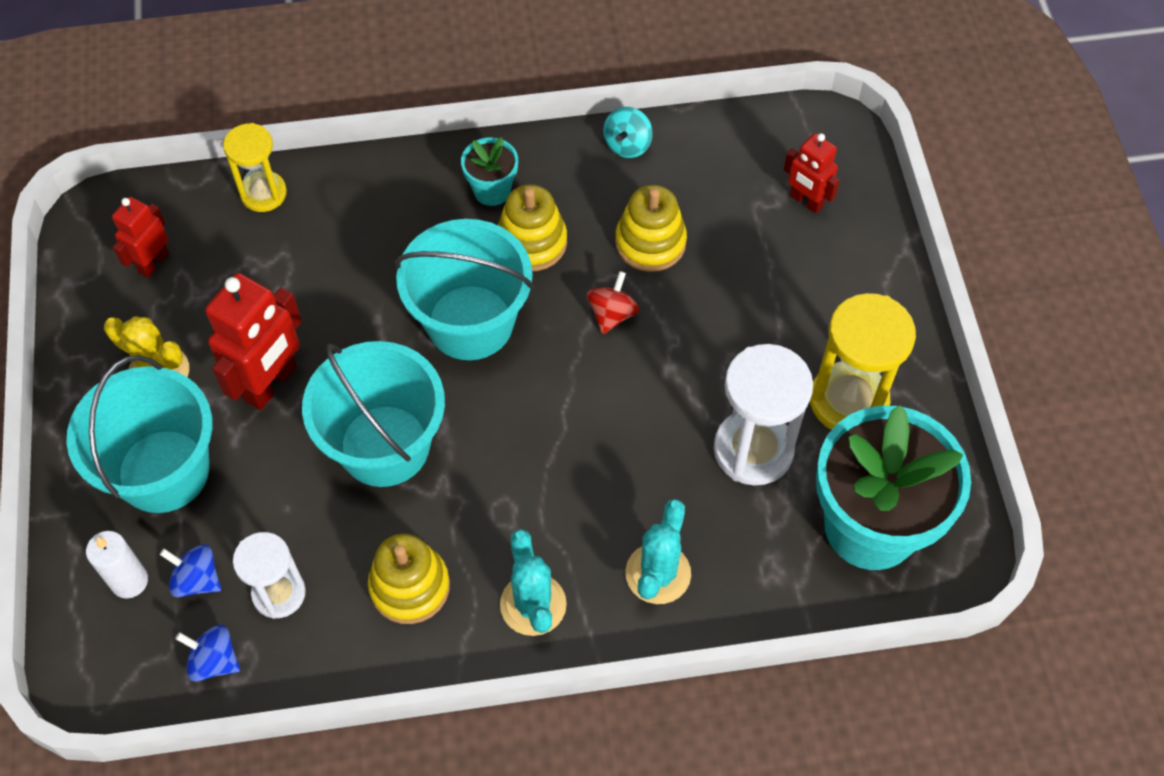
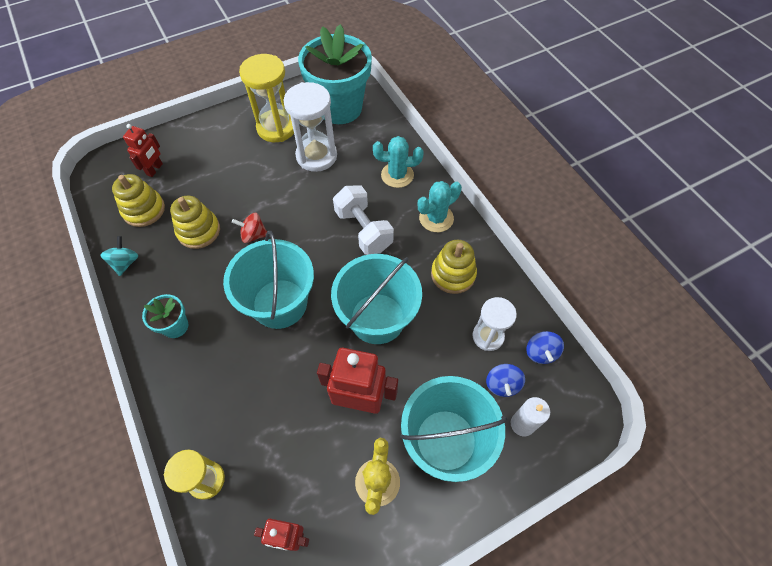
camera: 110 degrees left, 0 degrees up
(531, 242) = (212, 290): yellow stacking toy -> yellow stacking toy (144, 210)
(556, 477) = (363, 230): none -> white dumbbell
(627, 145) = (125, 263): turquoise spinning top -> turquoise spinning top turned 90 degrees counterclockwise

